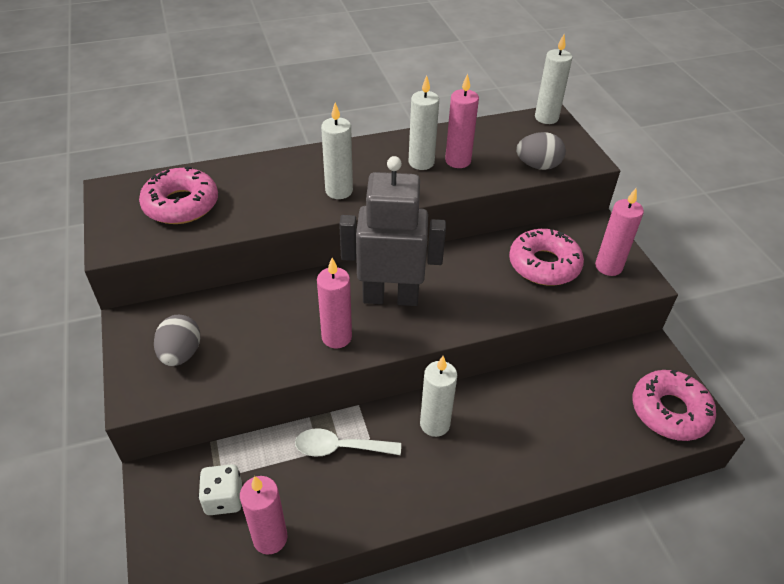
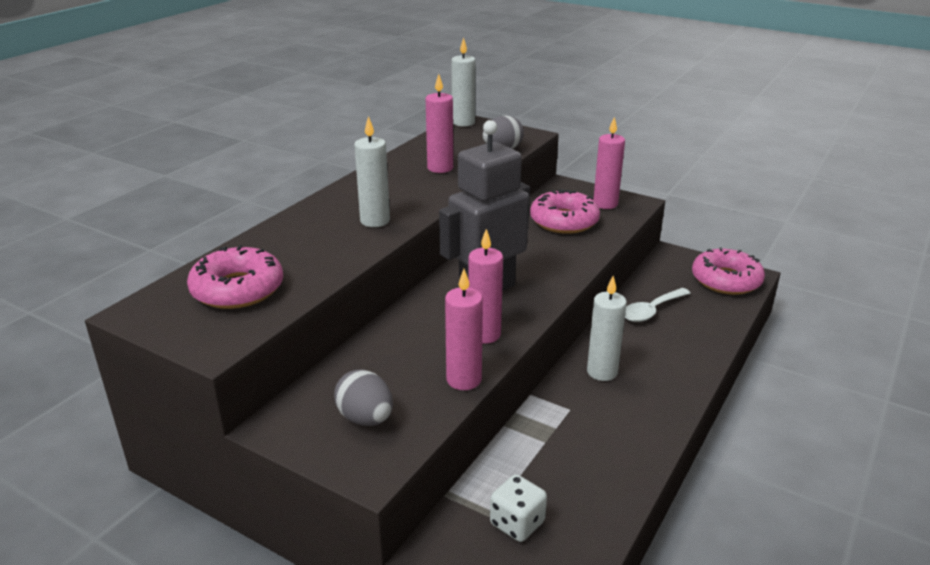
camera: 40 degrees left, 15 degrees down
(270, 538) = (592, 520): pink candle -> pink candle (464, 380)
(340, 448) = (557, 429): white spoon -> white spoon (651, 311)
(421, 162) = (413, 179): white candle -> none

